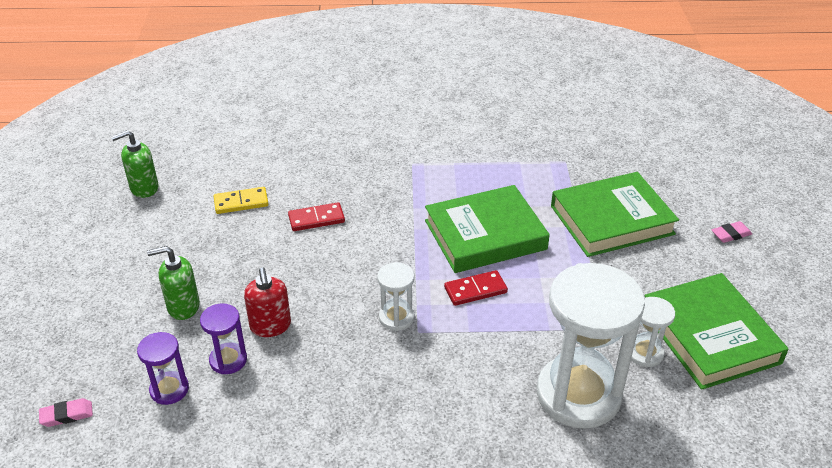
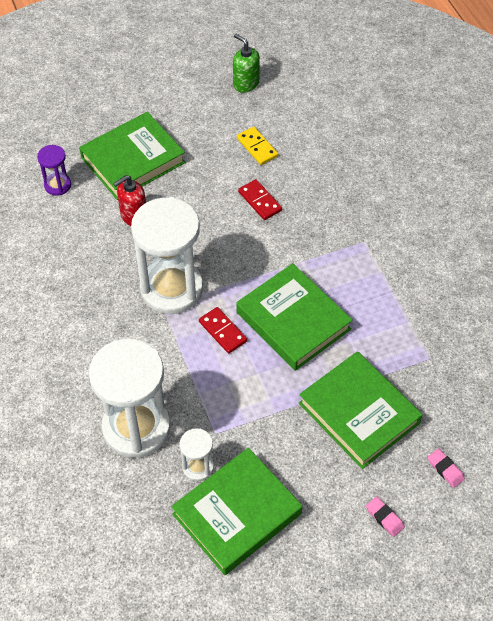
camera: 70 degrees right, 15 degrees up
(67, 415) = (20, 144): pink eraser -> pink eraser (445, 469)
(183, 306) = (133, 160): green soap dispenser -> green book
(228, 360) = (93, 205): purple hourglass -> none
(396, 318) = (171, 288): white hourglass -> white hourglass, size x2.19

